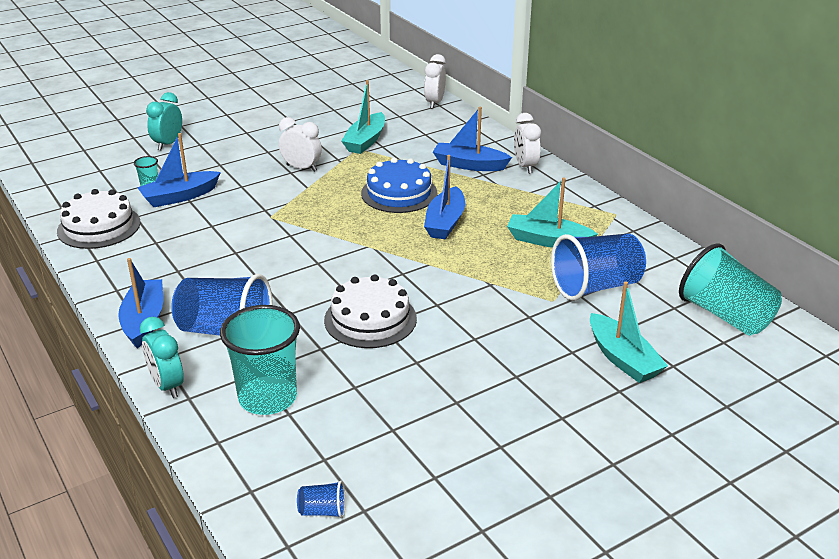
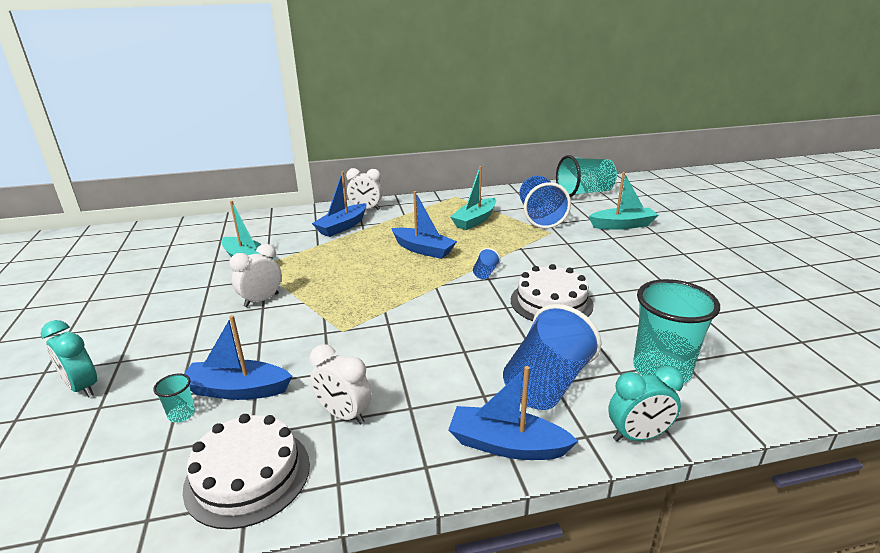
camera: 70 degrees left, 5 degrees down
(180, 196) = (237, 390): blue boat -> blue boat turned 105 degrees clockwise
(323, 511) = (810, 360): blue cup -> blue cup (485, 273)
(399, 193) = (359, 260): blue cake -> none
(434, 103) = (219, 222): white clock -> white clock (344, 415)

